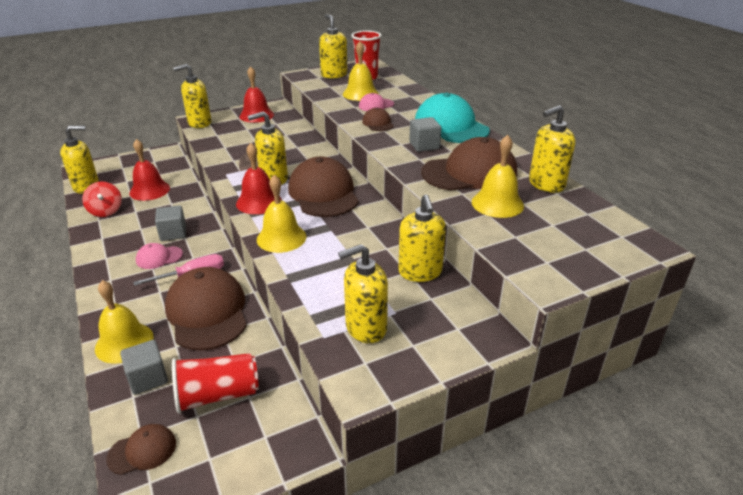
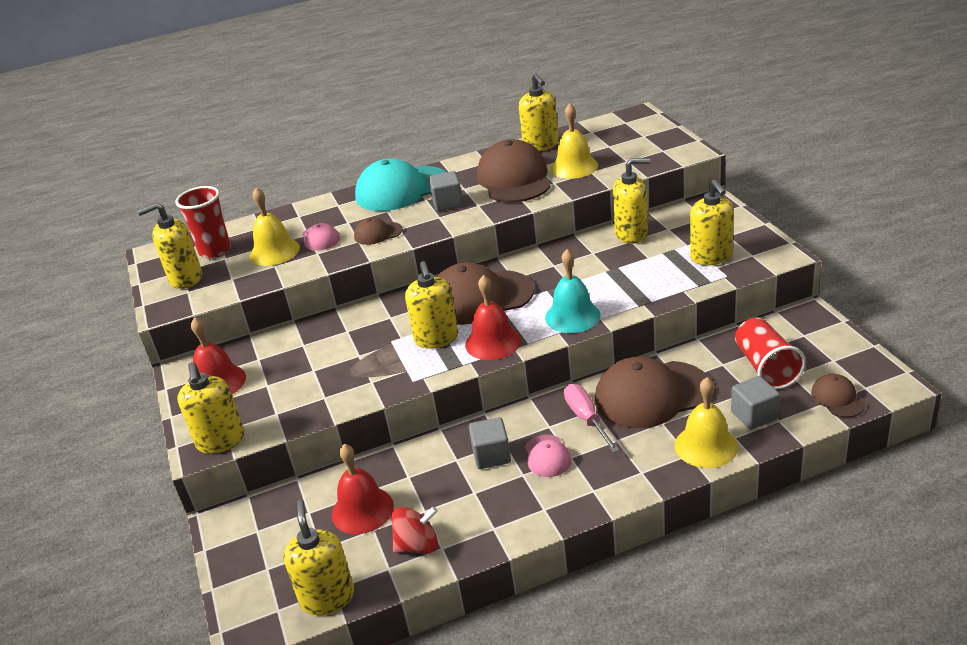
camera: 80 degrees left, 0 degrees up
(281, 238) = (572, 316): yellow bell -> turquoise bell

